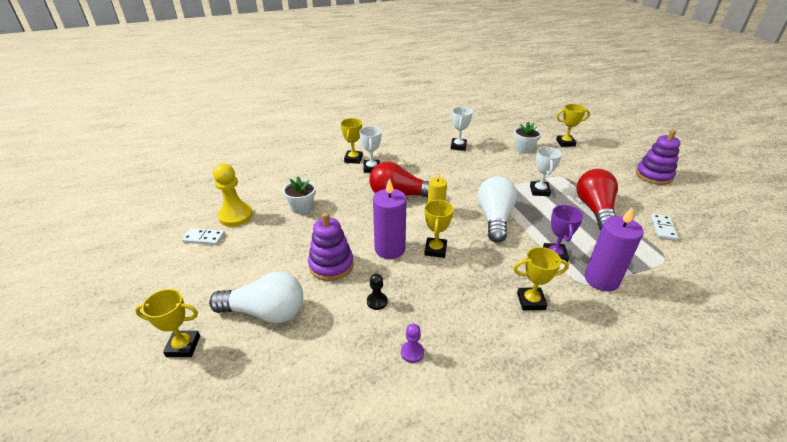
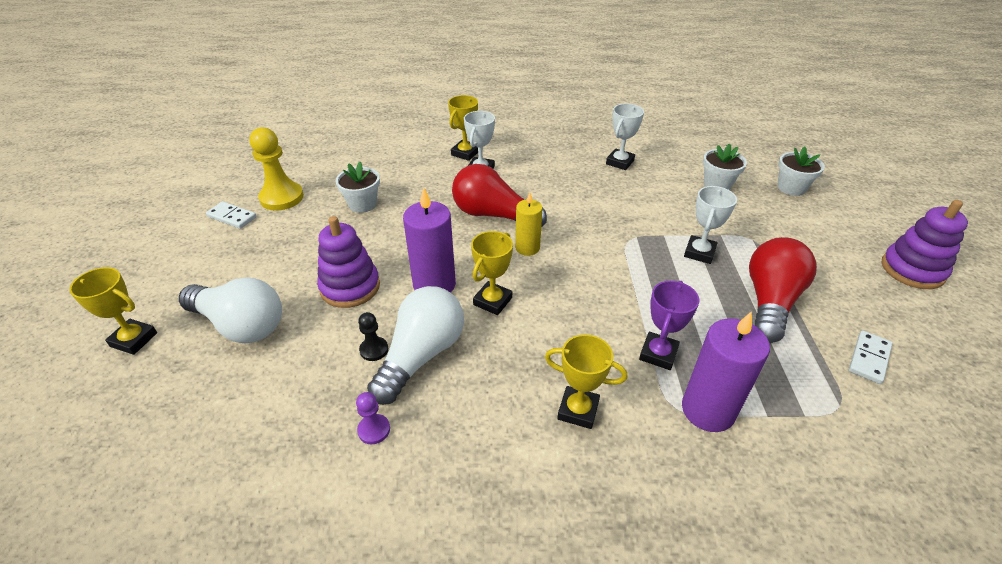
camera: 20 degrees right, 5 degrees up
(494, 218) = (604, 277): white light bulb -> white light bulb (421, 355)
(565, 143) = (791, 188): yellow trophy -> white flower pot

